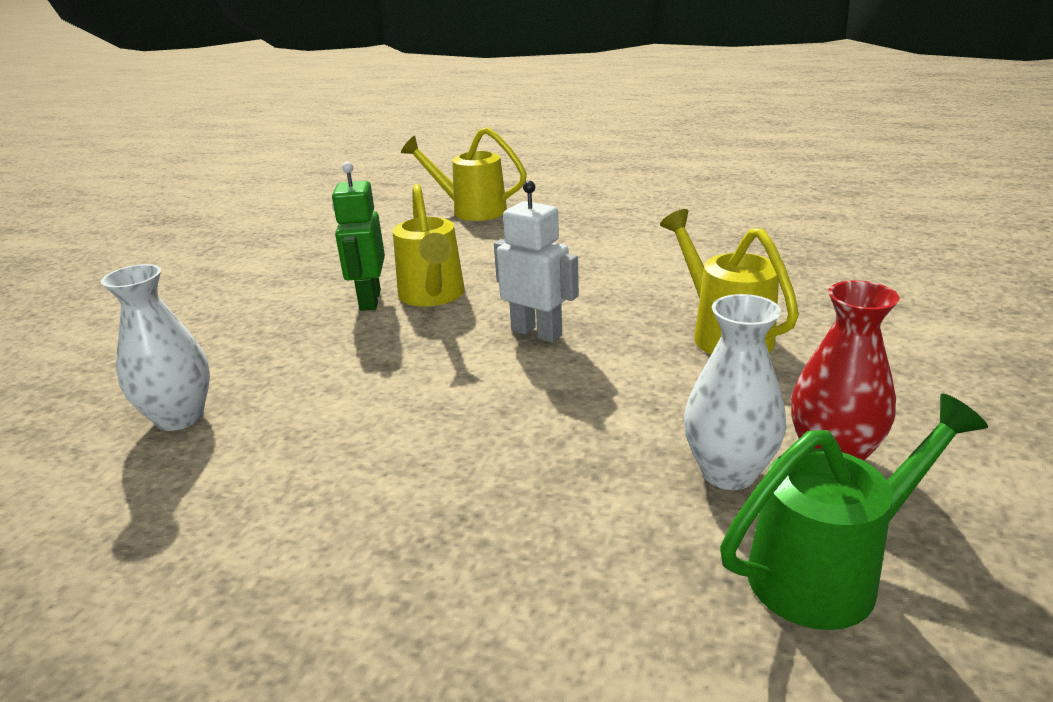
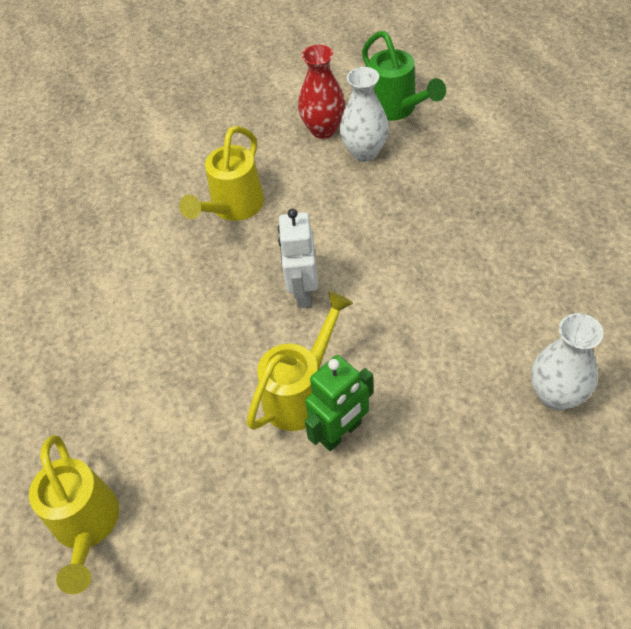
camera: 125 degrees left, 25 degrees up
(827, 572) = (396, 108): green watering can -> green watering can turned 150 degrees counterclockwise

